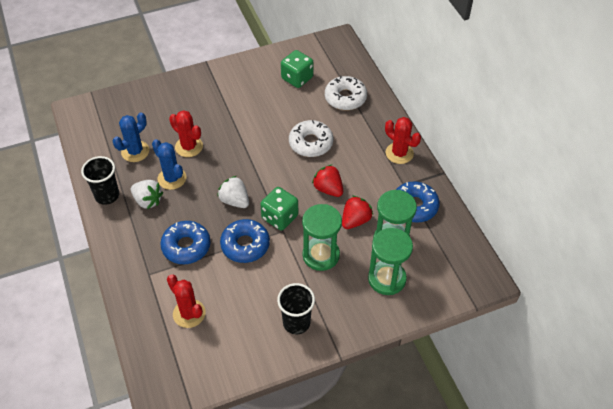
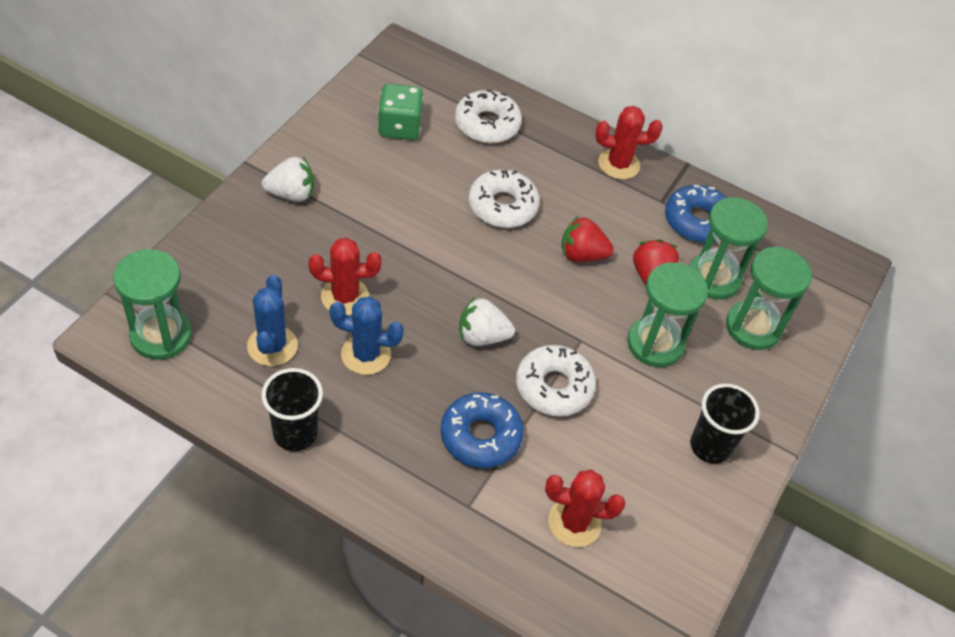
camera: 45 degrees left, 0 degrees up
(94, 121) = (161, 335): none -> green hourglass
(148, 201) = (363, 405): white strawberry -> white strawberry (291, 194)
(245, 245) = (554, 387): blue donut -> white donut
(280, 217) = (560, 324): green dice -> none

